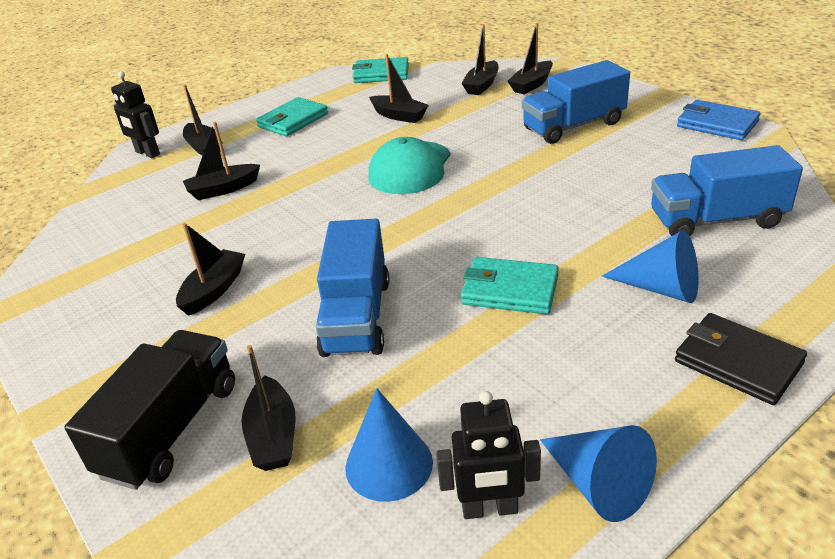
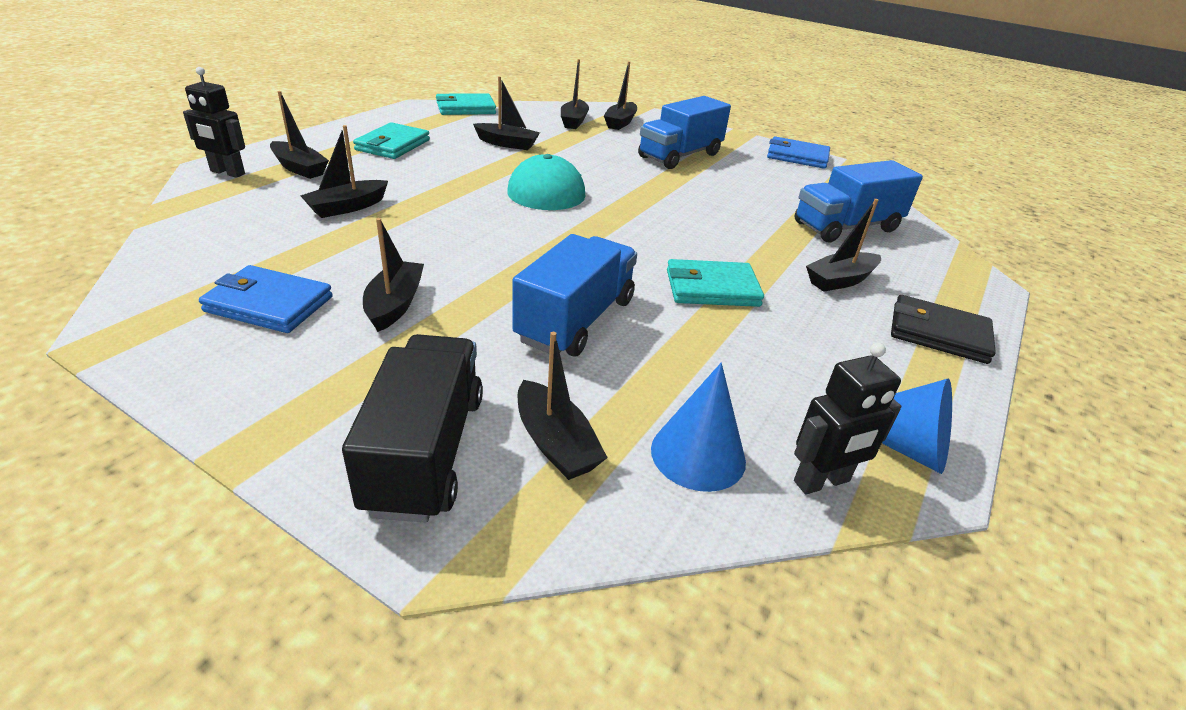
camera: 25 degrees left, 0 degrees up
(122, 284) = (269, 304): none -> blue wallet
(357, 316) = (576, 320): blue truck -> blue truck turned 135 degrees counterclockwise
(661, 288) = (840, 280): blue cone -> black boat

